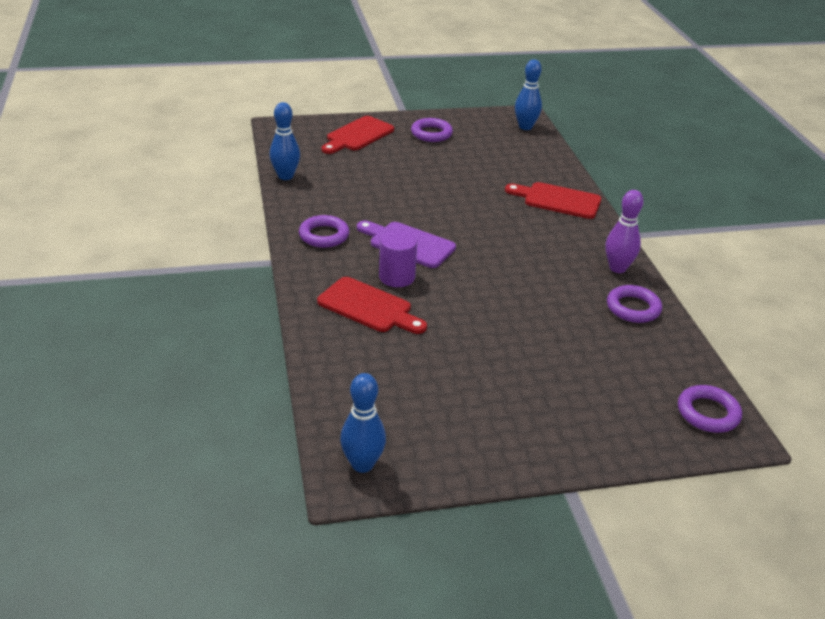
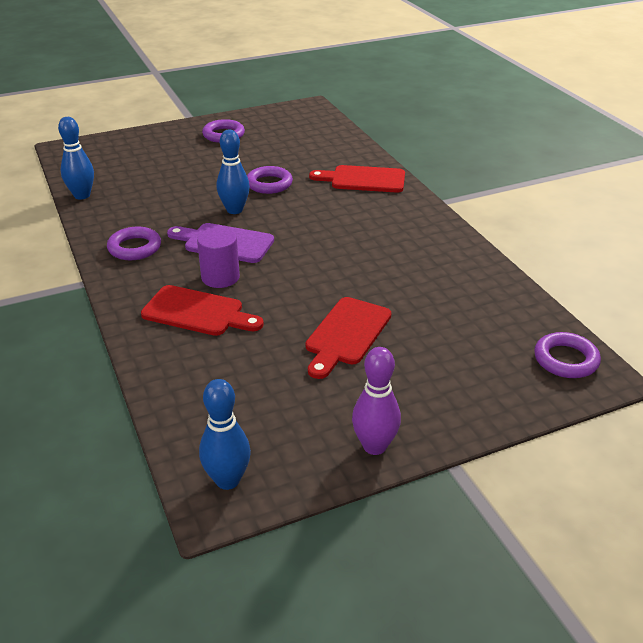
camera: 10 degrees left, 0 degrees up
(358, 135) = (149, 146): red cutting board -> red cutting board (346, 334)
(525, 127) = (314, 117): blue bowling pin -> blue bowling pin (234, 210)
(617, 268) = (438, 234): purple bowling pin -> purple bowling pin (374, 446)
(633, 308) = (464, 270): purple ring -> purple ring (269, 184)

